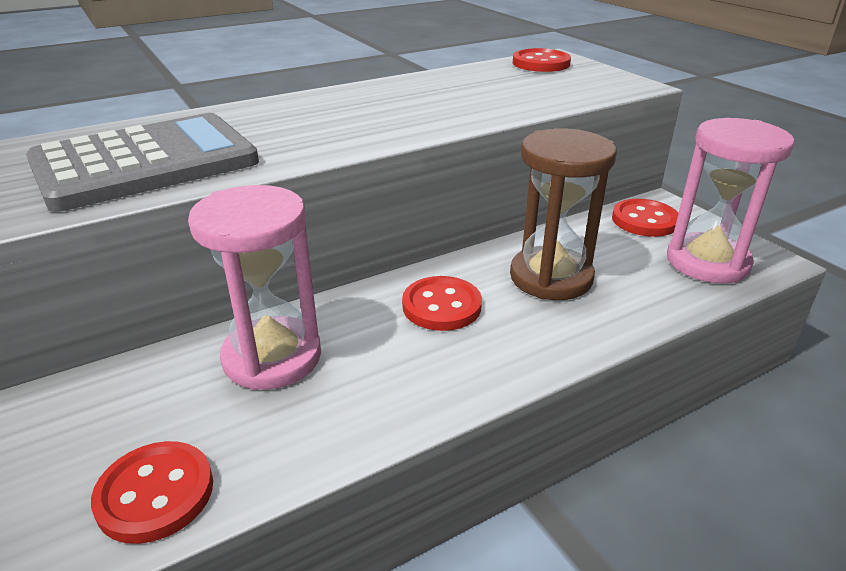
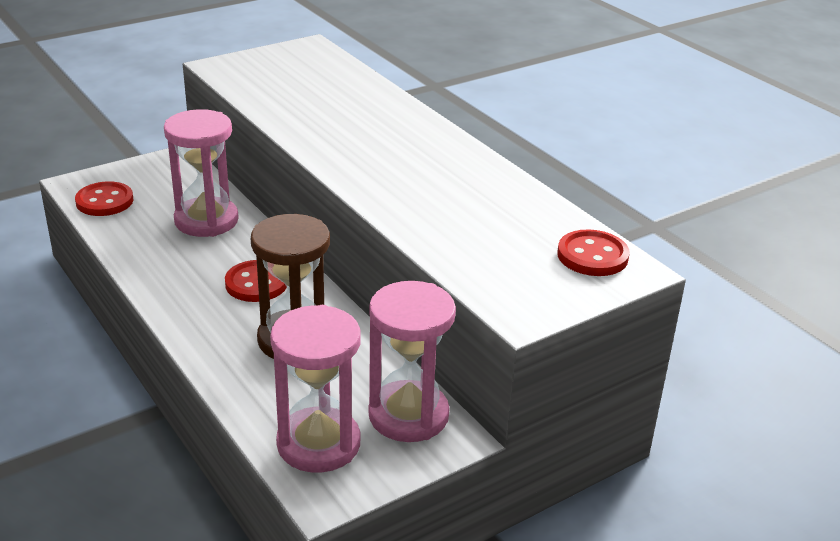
camera: 85 degrees right, 0 degrees up
(145, 163) = (295, 94): grey calculator -> none
(644, 220) = (408, 415): red button -> pink hourglass

